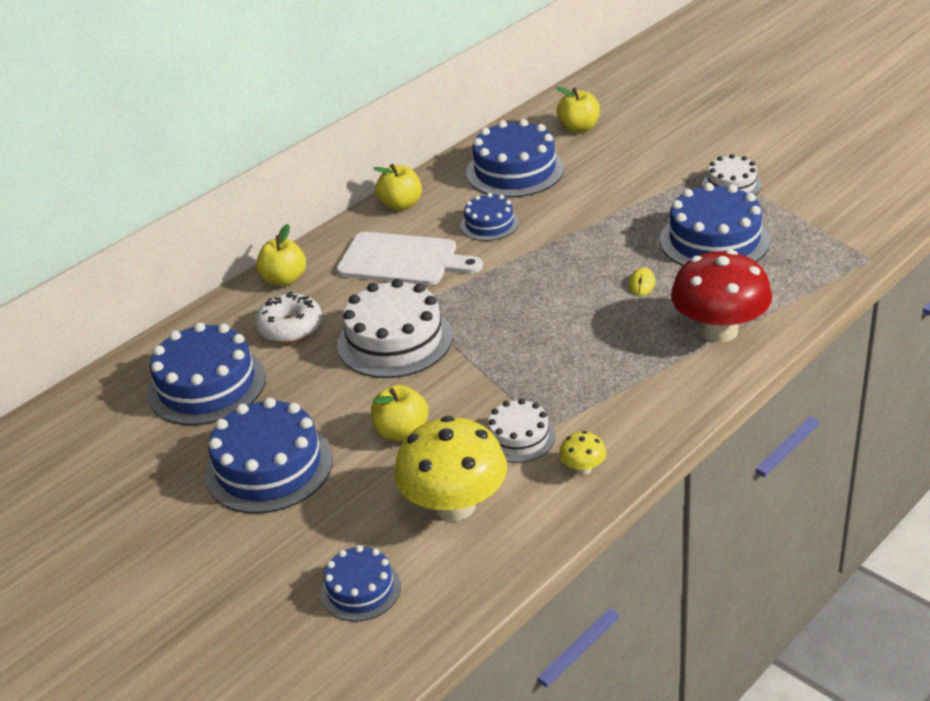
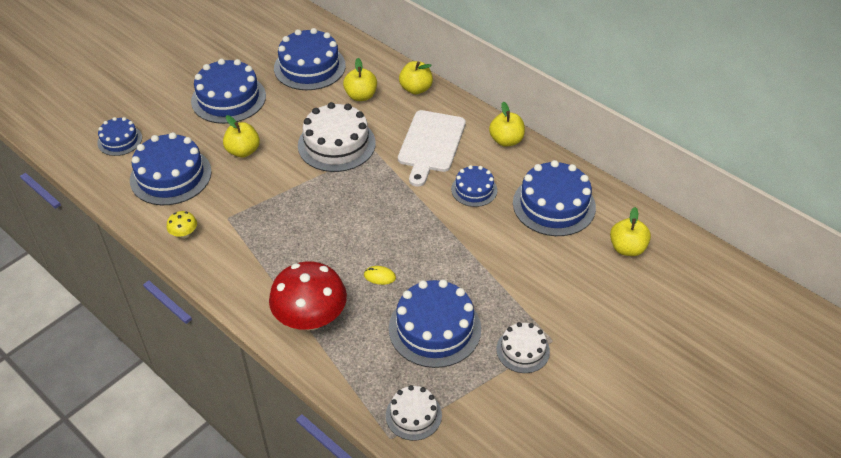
camera: 85 degrees right, 10 degrees up
(290, 327) = (361, 96): white donut -> yellow apple
(455, 506) = (170, 176): yellow mushroom -> blue cake
(519, 437) = (222, 204): white cake -> white cake (413, 415)

